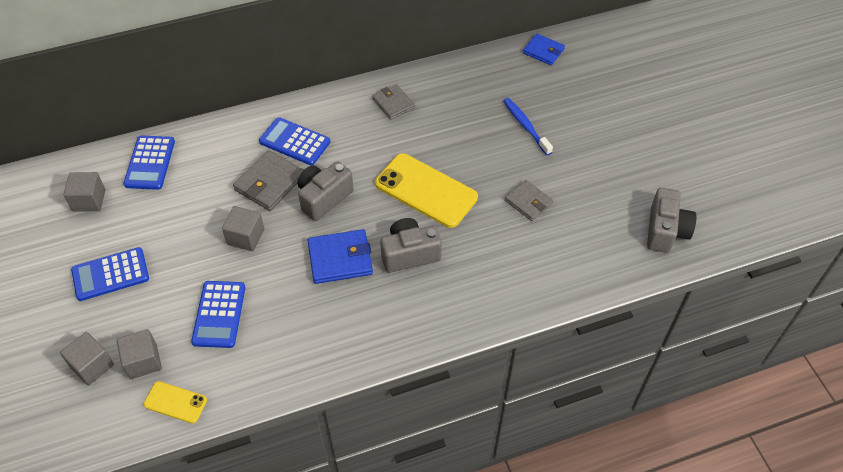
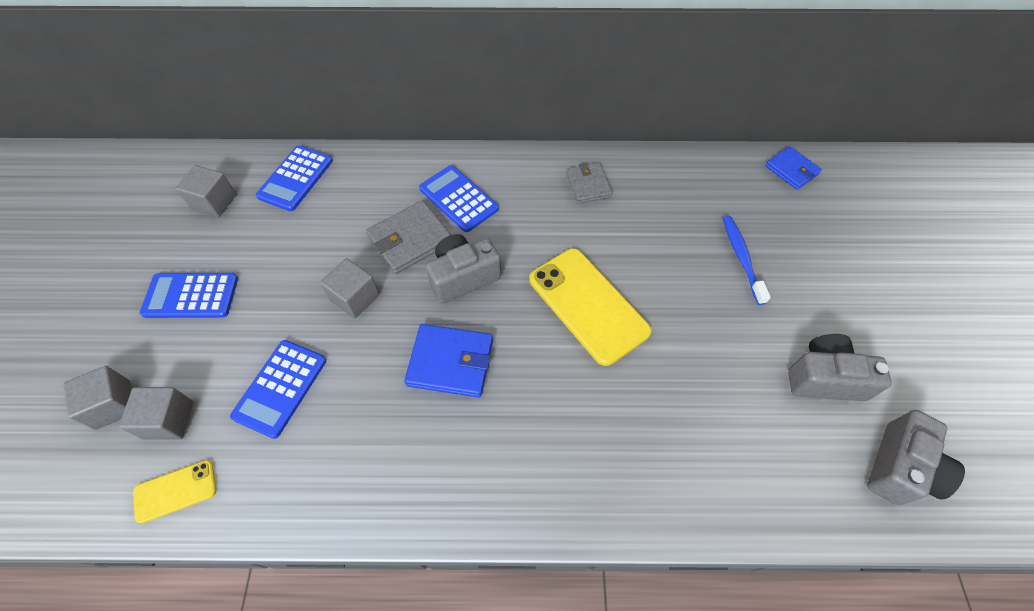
camera: 20 degrees right, 5 degrees up
(175, 402) = (175, 491): yellow phone -> yellow phone turned 60 degrees counterclockwise
(409, 254) = (537, 384): grey camera -> grey camera (824, 378)
(528, 202) = (714, 362): grey wallet -> none

